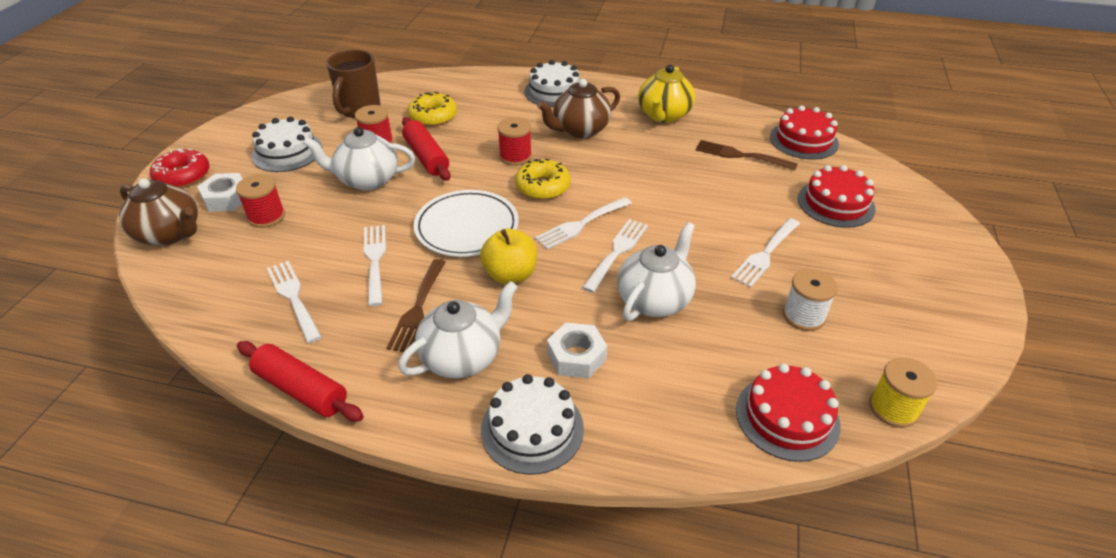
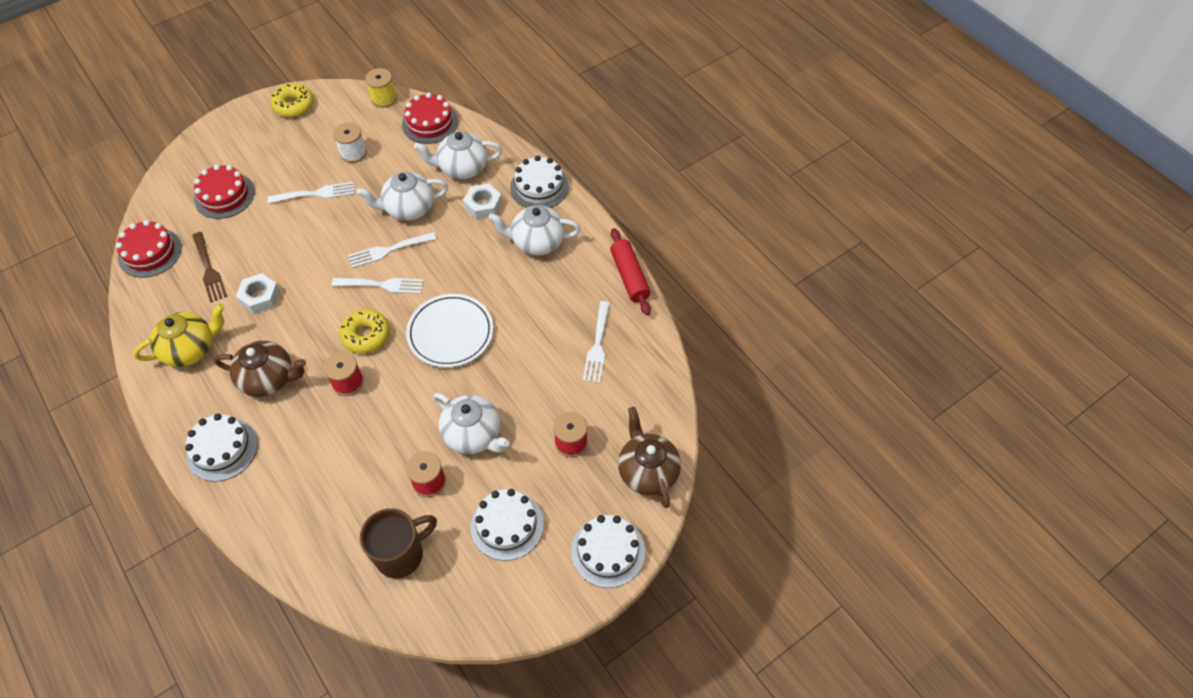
camera: 140 degrees left, 15 degrees up
(183, 176) = (608, 551): red donut -> white cake
(226, 198) = (588, 489): white nut -> white nut (260, 297)
(375, 260) = (529, 344): white fork -> none
(418, 309) = (534, 288): brown fork -> none
(426, 157) = (409, 432): red rolling pin -> none
(433, 116) = (353, 489): yellow donut -> yellow donut (294, 105)
(510, 274) = (463, 276): yellow apple -> none
(661, 385) = (462, 168): none -> white teapot

